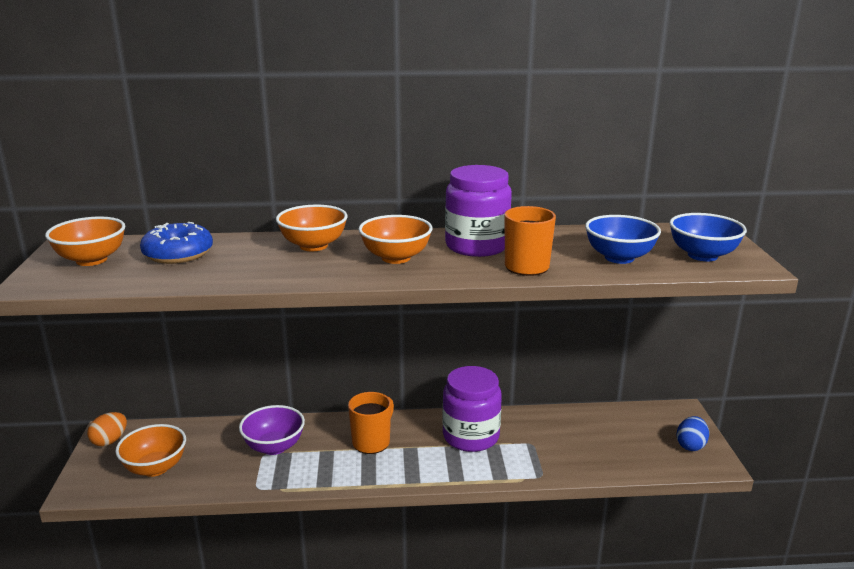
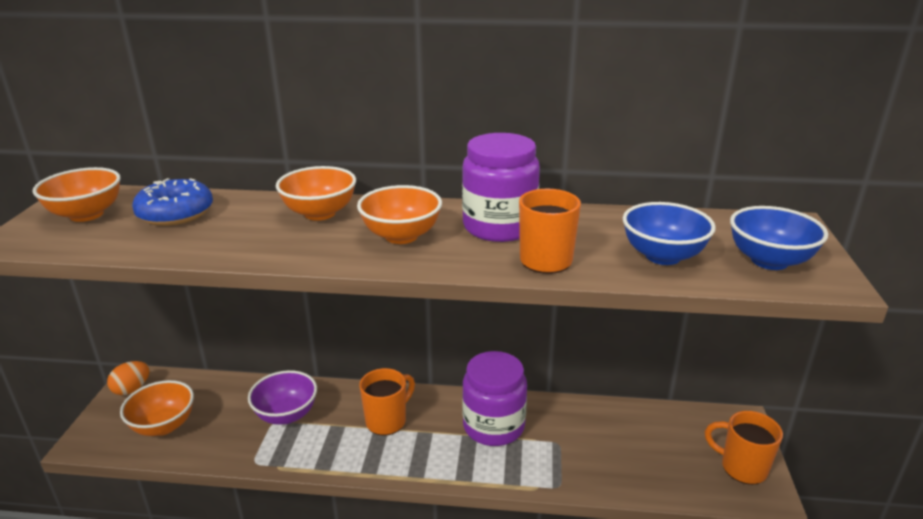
camera: 10 degrees right, 5 degrees up
(690, 445) = (742, 468): blue egg -> orange mug

